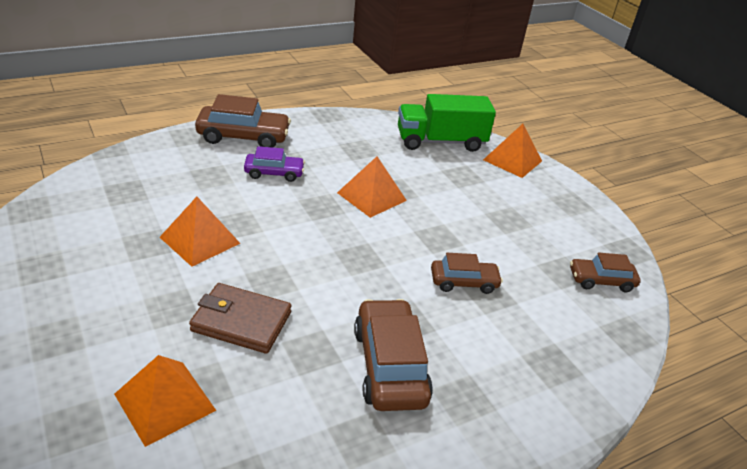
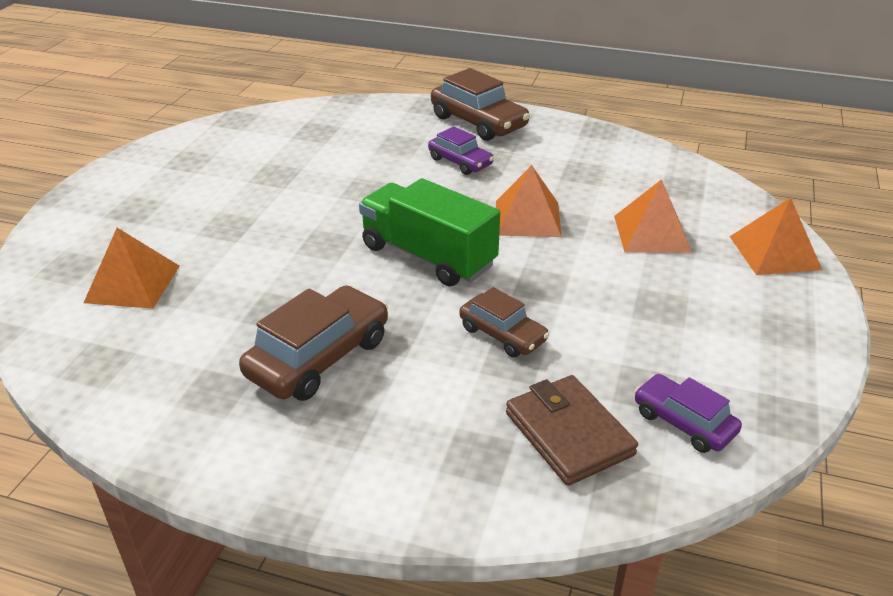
camera: 50 degrees right, 0 degrees up
(200, 240) = (317, 189): orange pyramid -> orange pyramid (652, 233)
(241, 322) = (258, 261): brown wallet -> brown wallet (568, 434)
(440, 142) = (700, 199): green truck -> green truck (428, 256)
(601, 281) = (683, 422): brown car -> purple car

